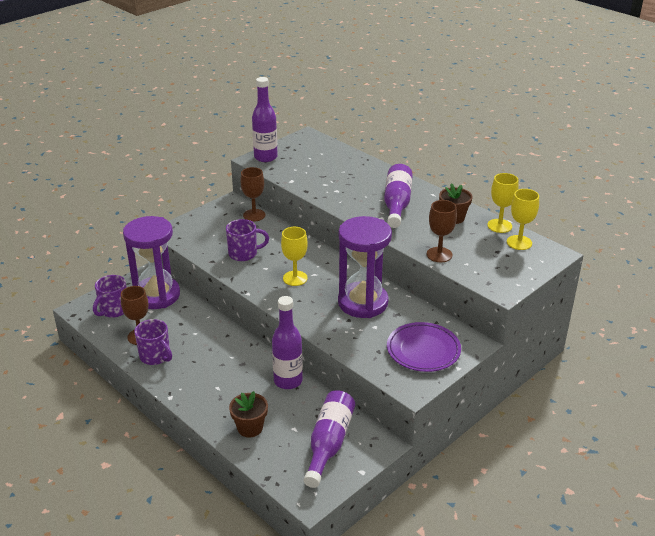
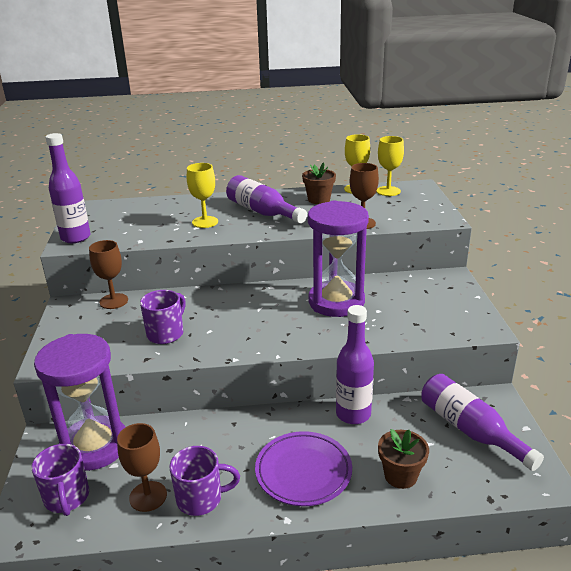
camera: 50 degrees left, 5 degrees down
(295, 278) = (250, 321): yellow goblet -> yellow goblet (205, 222)
(423, 350) = (437, 302): purple plate -> purple plate (303, 471)

